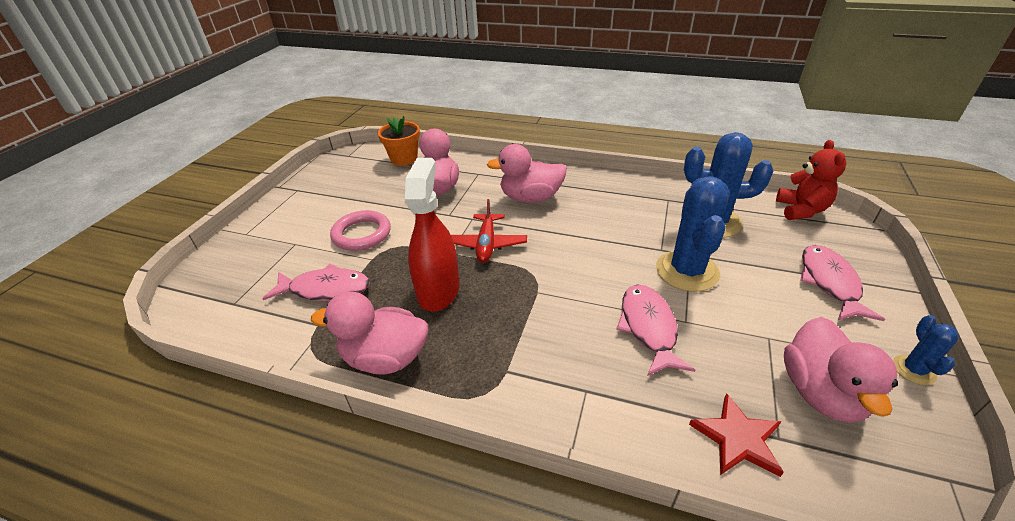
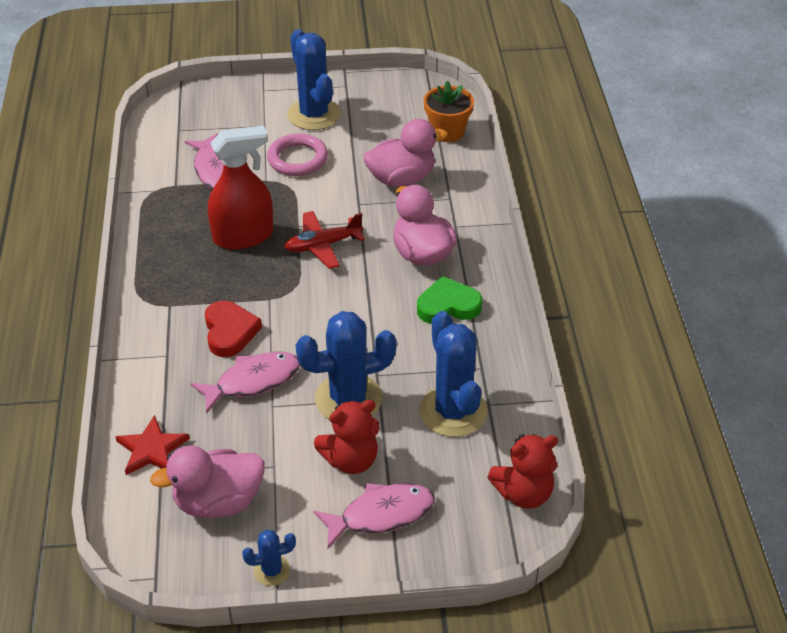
camera: 65 degrees right, 5 degrees up
(314, 213) = (314, 114): none -> blue cactus
(385, 358) = (156, 235): pink duck -> none
(571, 329) = (230, 332): none -> red heart
(595, 199) = (448, 306): none -> green heart
(763, 286) = (351, 460): none -> red teddy bear

